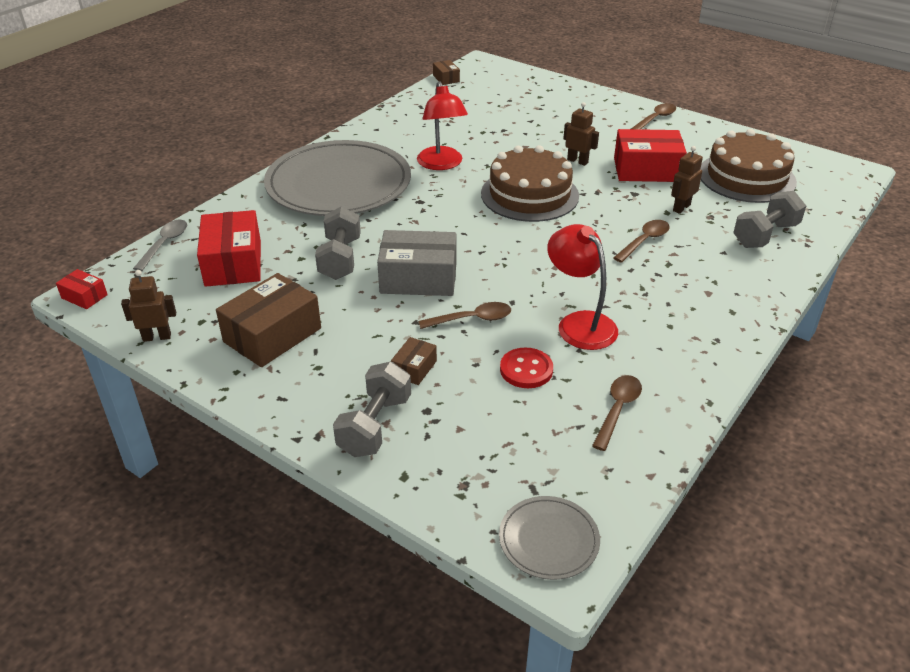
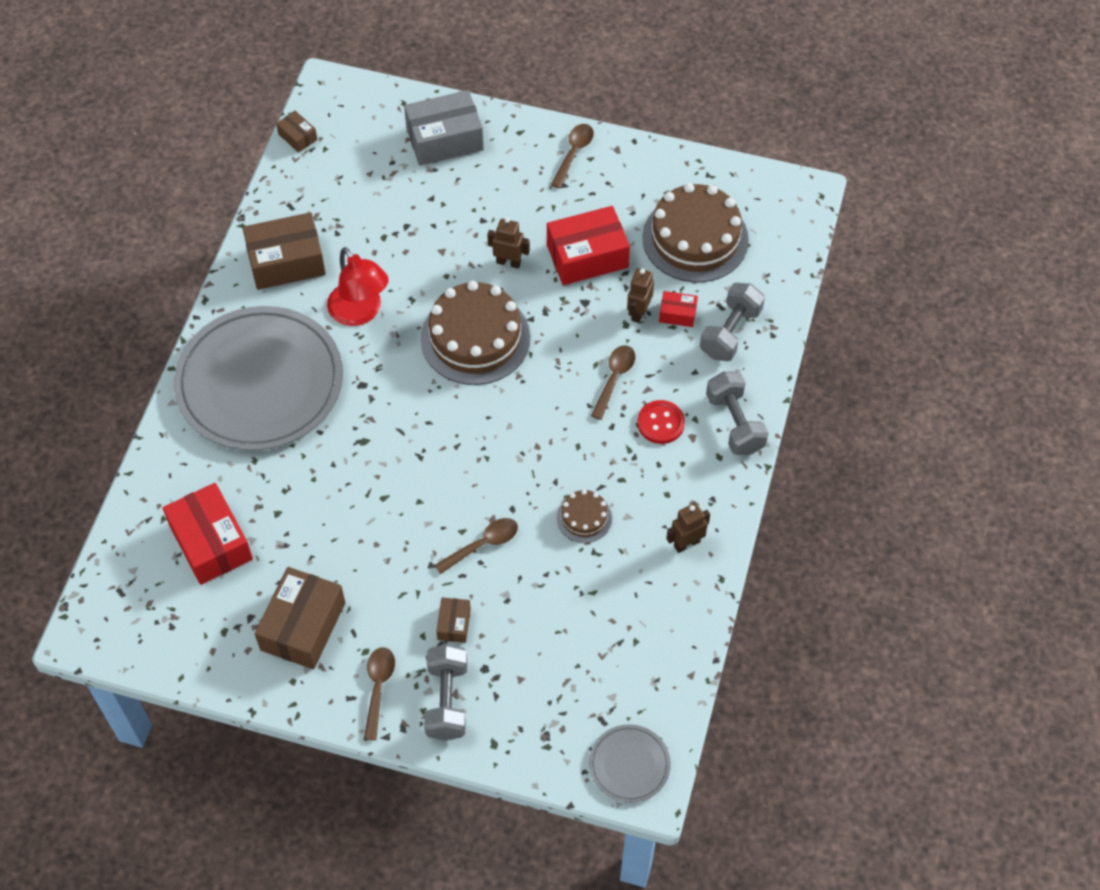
camera: 20 degrees left, 20 degrees up
(84, 296) = (85, 637): red box -> red box (677, 314)
(157, 337) = (193, 665): brown robot -> brown robot (686, 543)
(165, 244) = (122, 537): grey spoon -> none
(340, 259) = (318, 501): grey dumbbell -> grey dumbbell (735, 423)
(400, 130) = (286, 262): none -> brown box
(418, 278) = (409, 505): grey box -> grey box (444, 139)
(526, 370) = (554, 592): red button -> red button (660, 423)
(579, 323) = (584, 518): red lamp -> brown cake
(617, 409) = (646, 613): brown spoon -> brown spoon (378, 688)

